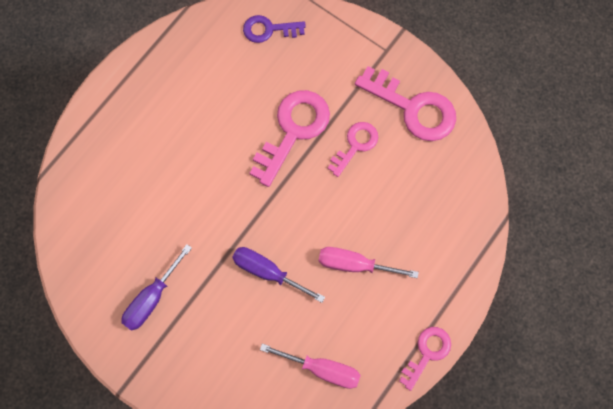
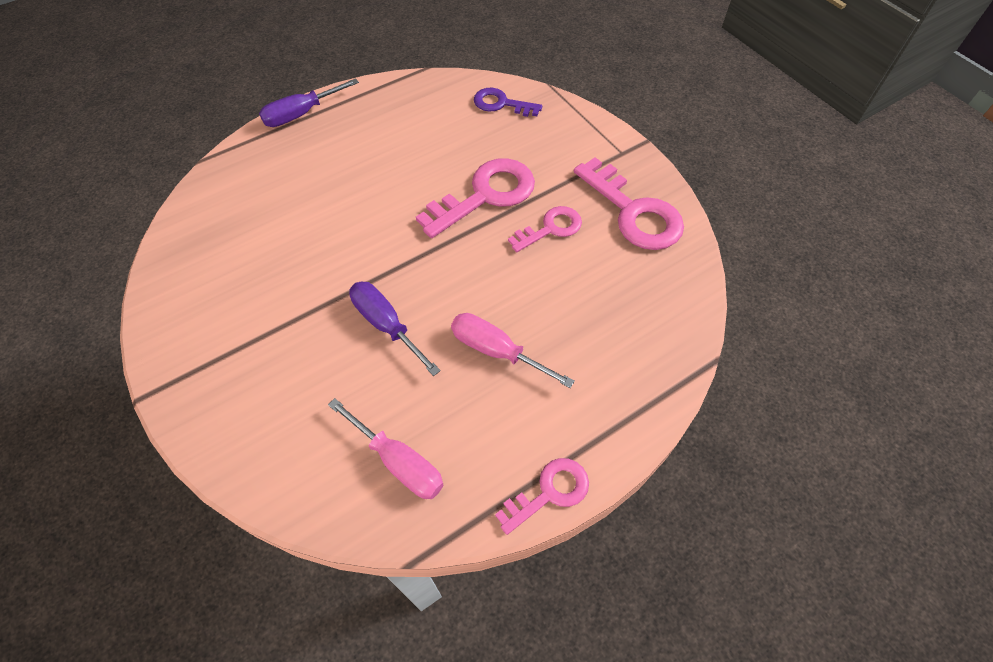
camera: 20 degrees right, 15 degrees down
(151, 298) = (238, 309): purple screwdriver -> purple screwdriver (301, 114)

